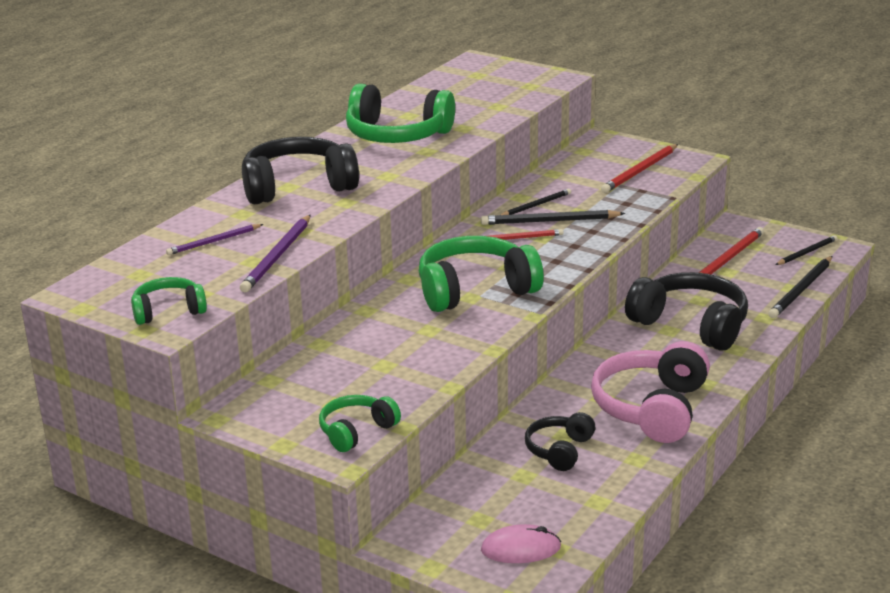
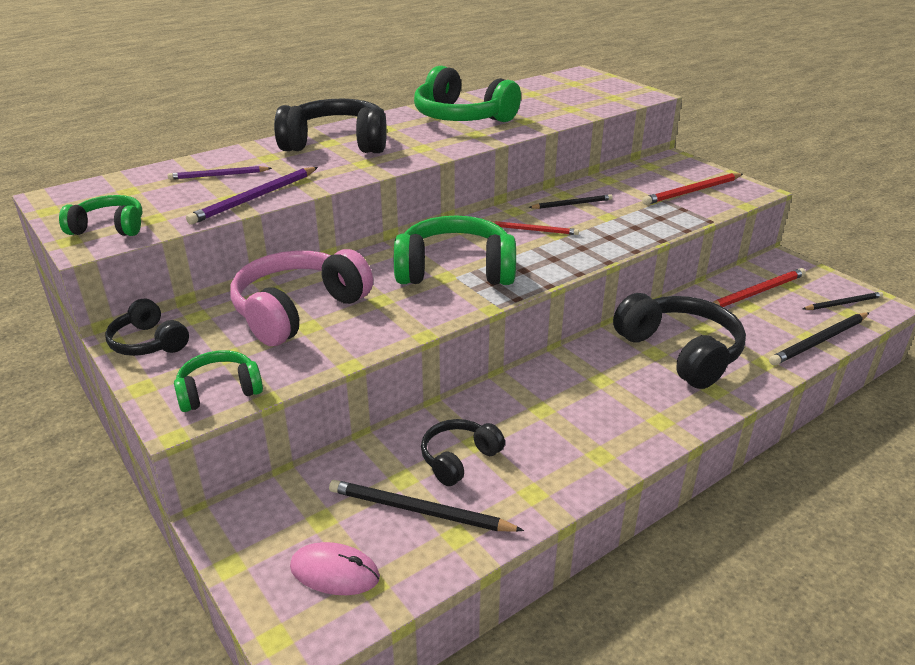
camera: 20 degrees right, 5 degrees up
(249, 411) = (148, 342): none -> black headphones
(549, 221) = (574, 220): black pencil -> black pencil (419, 510)
(652, 408) = (586, 436): pink headphones -> pink headphones (298, 310)

